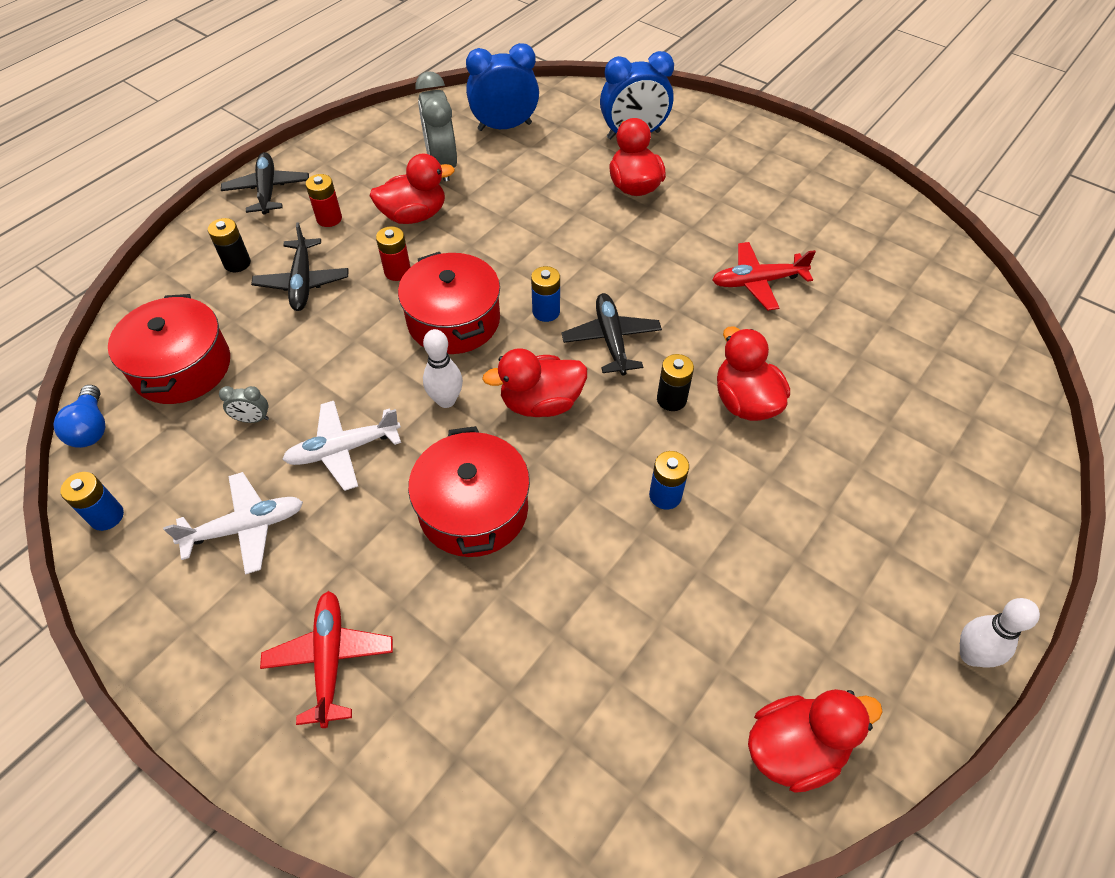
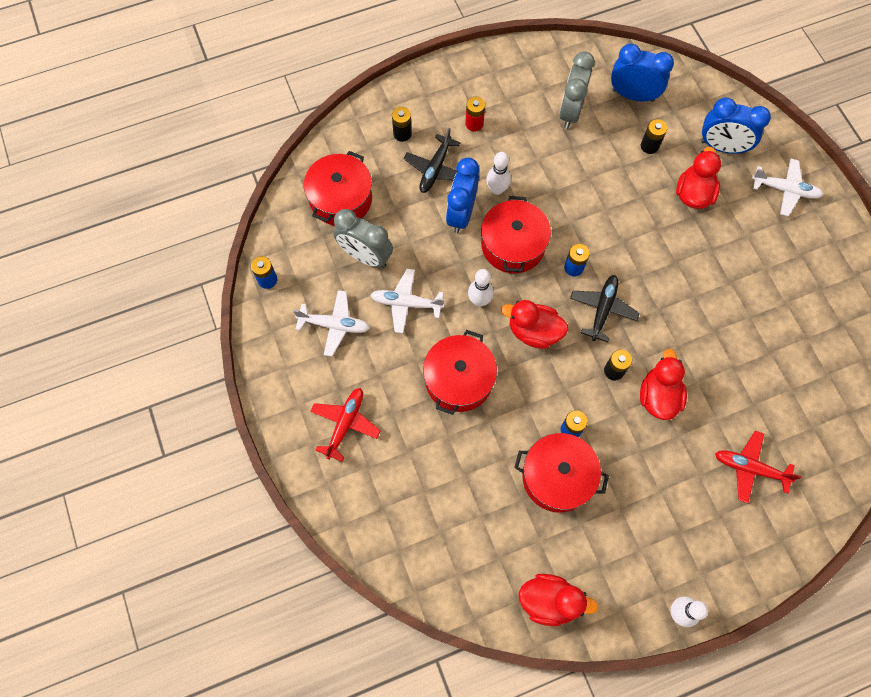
camera: 30 degrees right, 15 degrees up
(91, 428) = (278, 217): blue light bulb -> none
(252, 419) = (365, 256): grey clock -> grey clock, size x2.25
(267, 190) = (445, 79): black plane -> none
(365, 315) = (461, 214): none -> blue clock
(397, 272) = (497, 189): red battery -> white bowling pin
(414, 215) = (530, 147): red duck -> none
(554, 163) = (649, 146): none -> black battery
(688, 565) = (557, 477): none -> red pot
(727, 146) = (785, 190): none -> white plane
(757, 282) = (727, 315): red plane -> red plane (750, 468)

